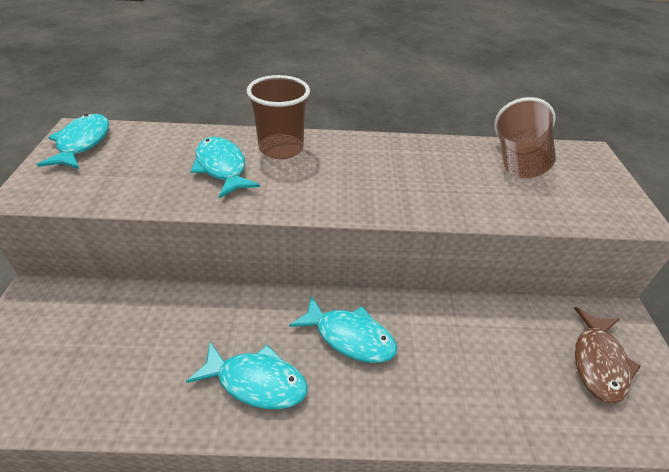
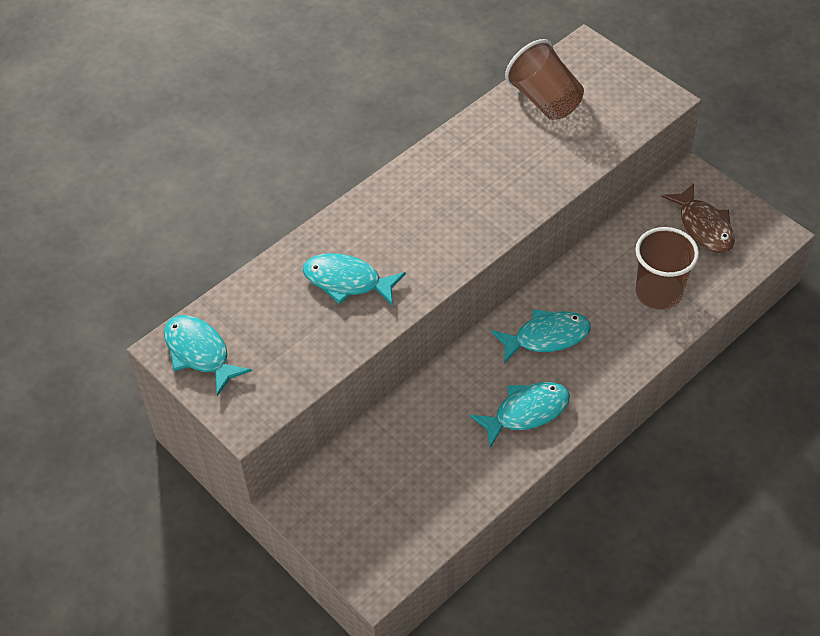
camera: 40 degrees left, 10 degrees up
(281, 148) = (362, 227): brown cup -> brown cup (658, 293)

